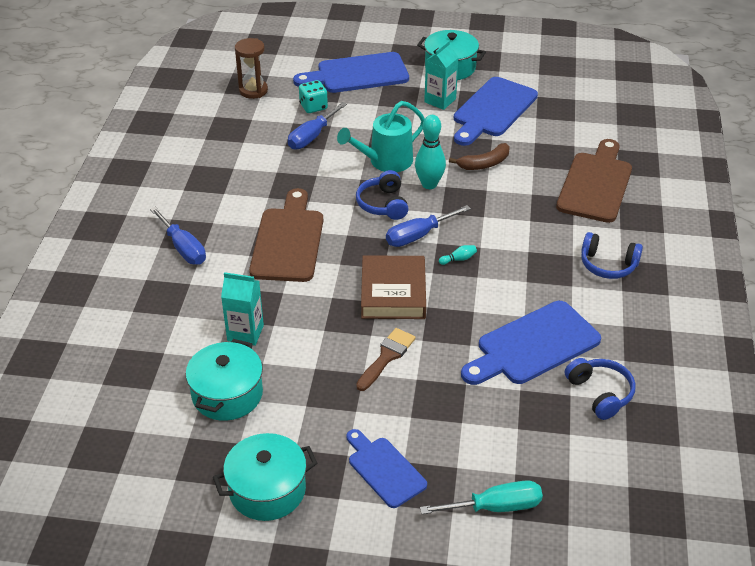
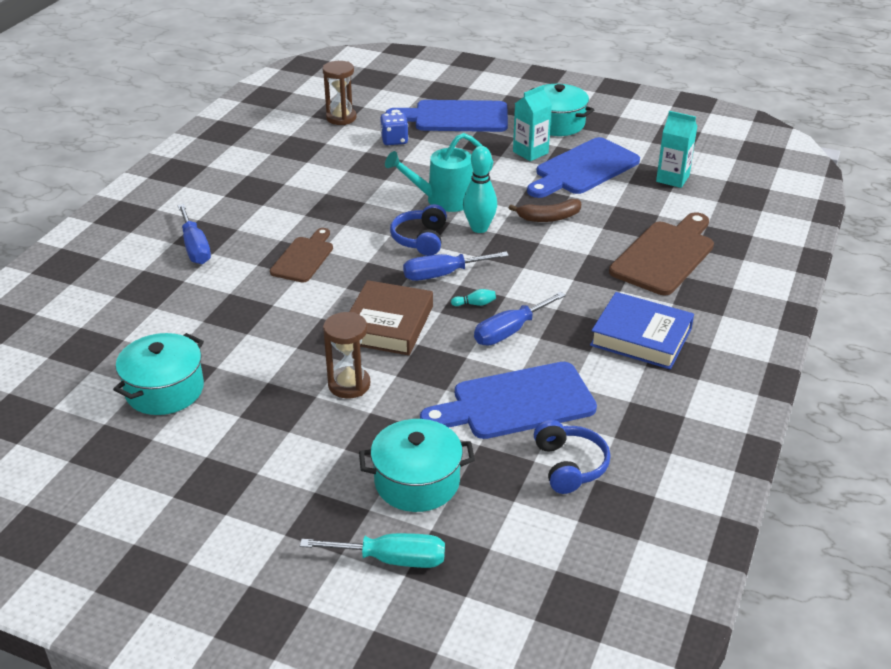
camera: 15 degrees right, 5 degrees down
(245, 333) = (214, 336): turquoise carton -> turquoise carton (672, 179)
(267, 490) = (155, 490): turquoise pot -> turquoise pot (417, 482)
(288, 241) = (304, 257): brown cutting board -> brown cutting board, size x0.62
(312, 137) = (378, 167): blue screwdriver -> blue screwdriver (509, 331)
(313, 107) = (394, 140): turquoise dice -> blue dice
(384, 469) = (288, 495): blue cutting board -> none
(387, 357) = (349, 385): brown brush -> brown hourglass
(608, 265) = (641, 337): blue headphones -> blue book

